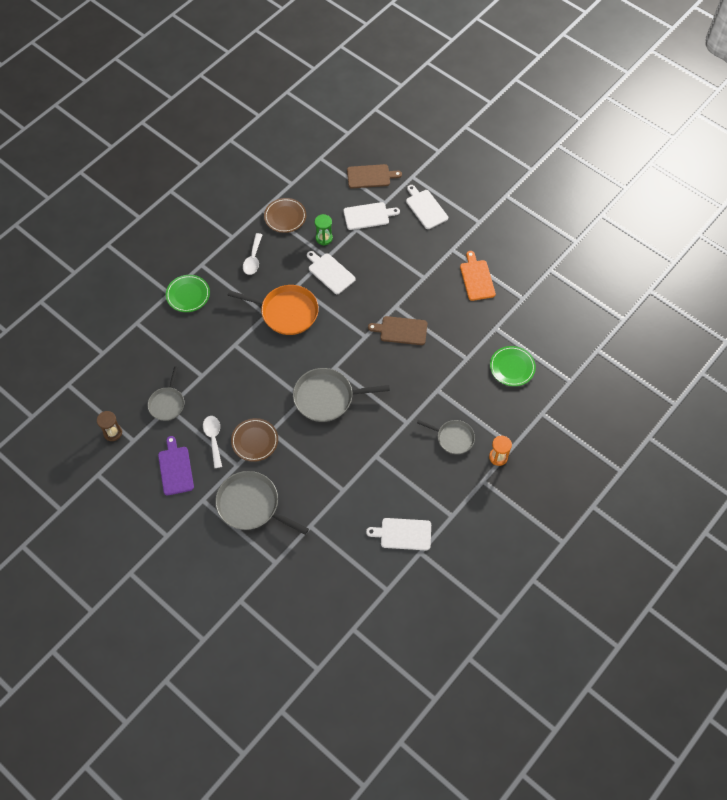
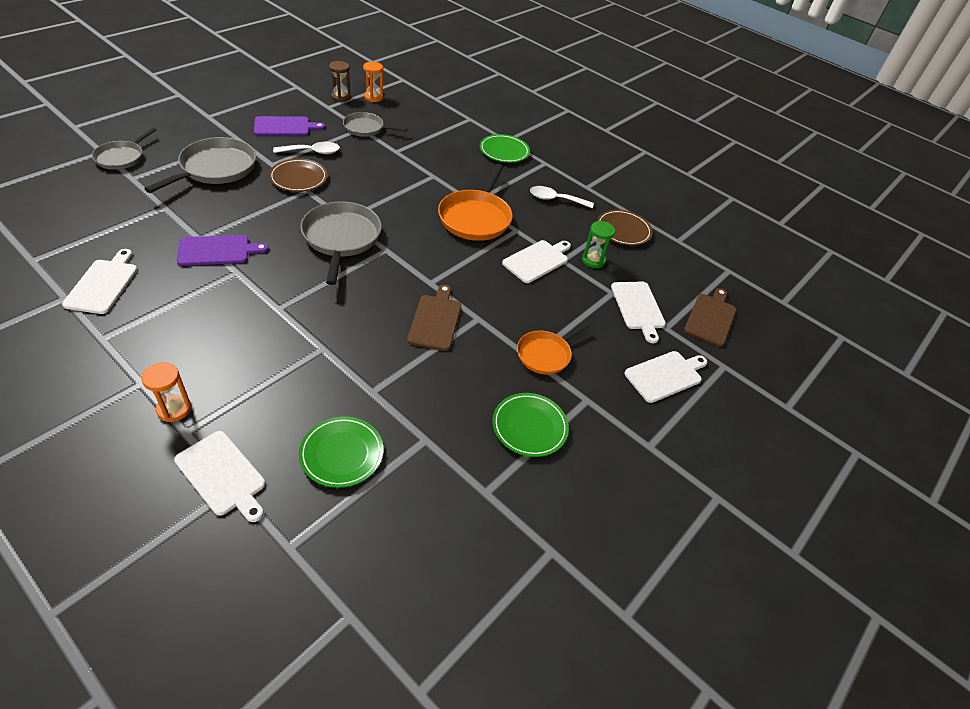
camera: 85 degrees right, 15 degrees down
(109, 405) = (373, 97): none -> orange hourglass
(355, 474) = (217, 251): none -> purple cutting board
(370, 176) = (711, 318): brown cutting board -> brown cutting board turned 150 degrees counterclockwise
(420, 269) = (545, 354): none -> orange pan
(453, 438) = (232, 356): grey pan -> grey pan (121, 157)
(477, 278) = (529, 427): orange cutting board -> green plate
(536, 421) = (222, 475): none -> white cutting board

